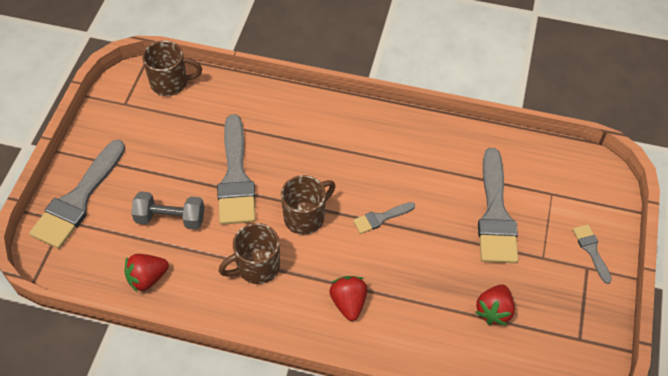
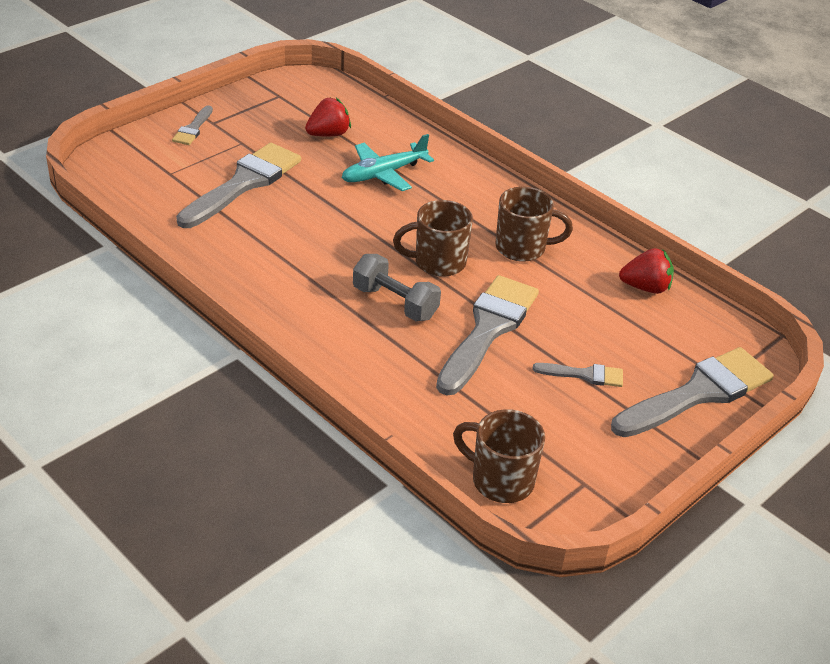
camera: 150 degrees left, 15 degrees down
(170, 218) = (591, 326): grey dumbbell -> grey dumbbell (395, 303)
(348, 303) = (453, 189): red strawberry -> none
(381, 218) = (360, 228): grey brush -> grey brush (584, 375)
(412, 289) = (384, 173): none -> turquoise plane

